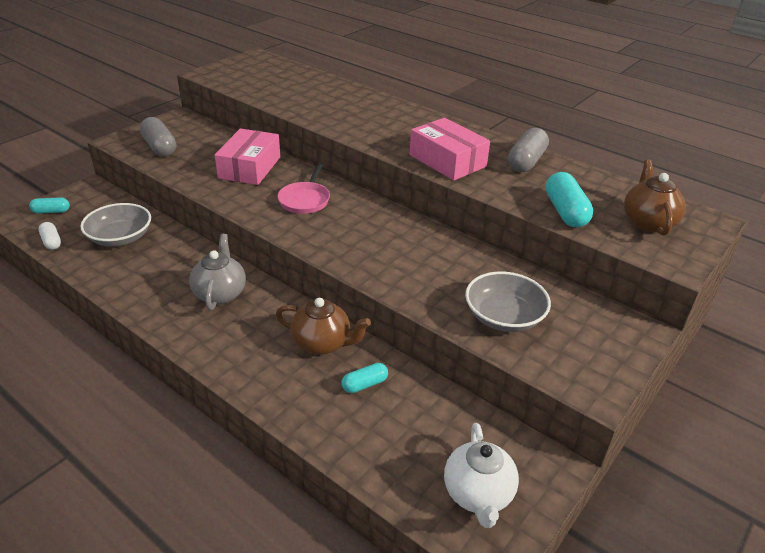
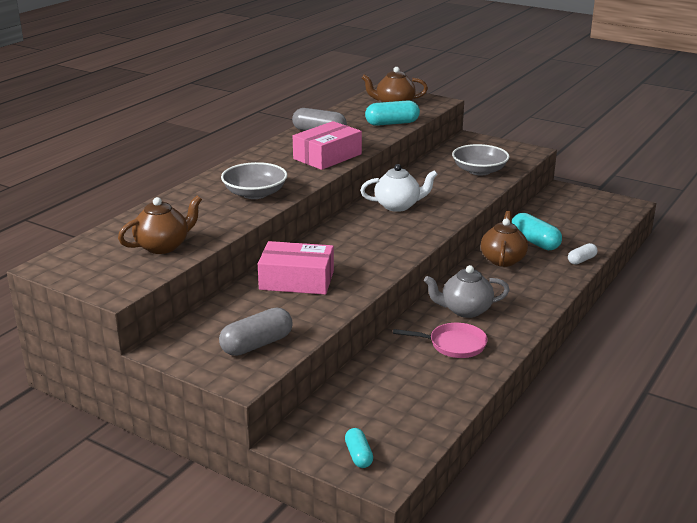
camera: 95 degrees left, 10 degrees down
(51, 242) = (423, 433): white capsule -> white capsule (581, 260)
(120, 238) = (398, 386): grey bowl -> grey bowl (255, 193)
(266, 86) = (163, 246): none -> brown teapot
(305, 200) = (354, 245): pink pan -> pink pan (453, 344)
(364, 384) = (534, 242): turquoise capsule -> turquoise capsule, size x1.70
(478, 494) = (596, 207): white teapot -> white teapot (398, 206)

